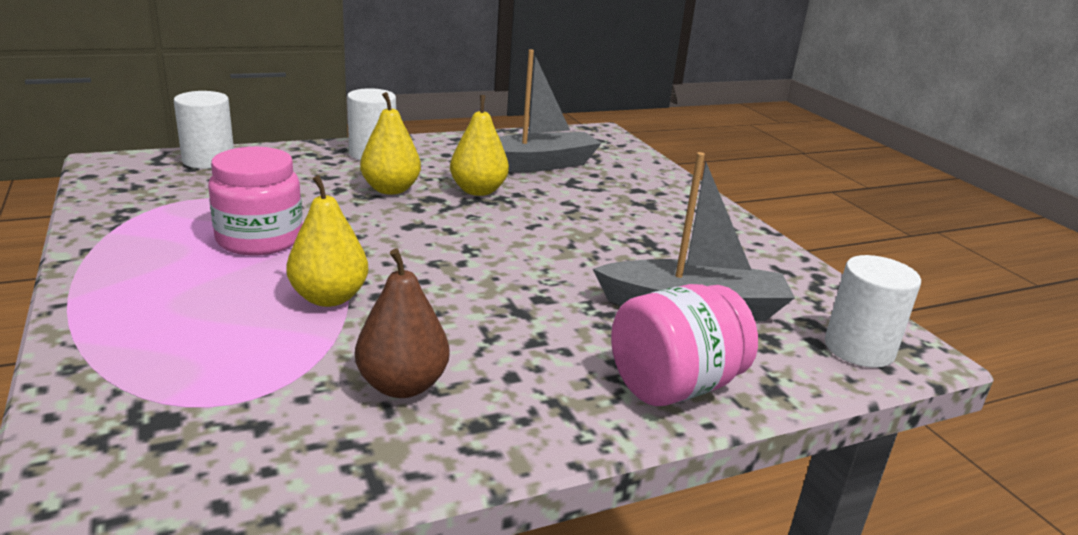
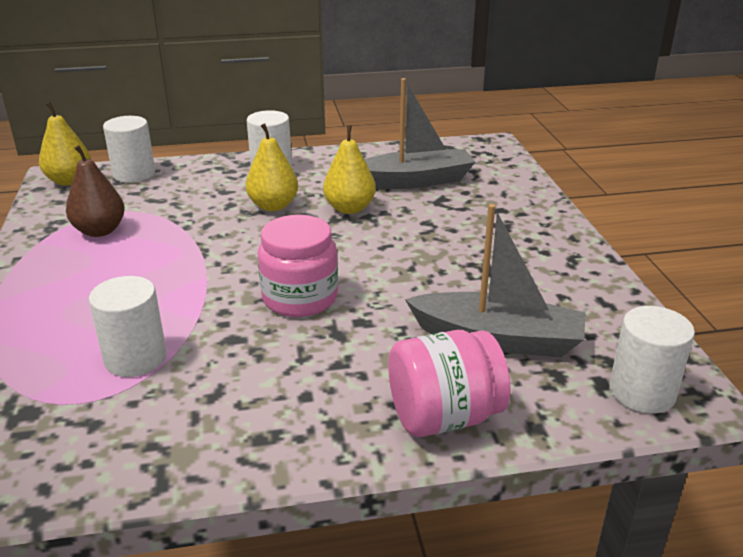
camera: 15 degrees right, 5 degrees up
(259, 239) = (149, 253): pink jar -> pink jar (300, 298)
(287, 349) = (135, 358): none -> white cylinder
(329, 298) = (184, 312): yellow pear -> yellow pear (69, 181)
(402, 385) = (213, 397): brown pear -> brown pear (100, 231)

